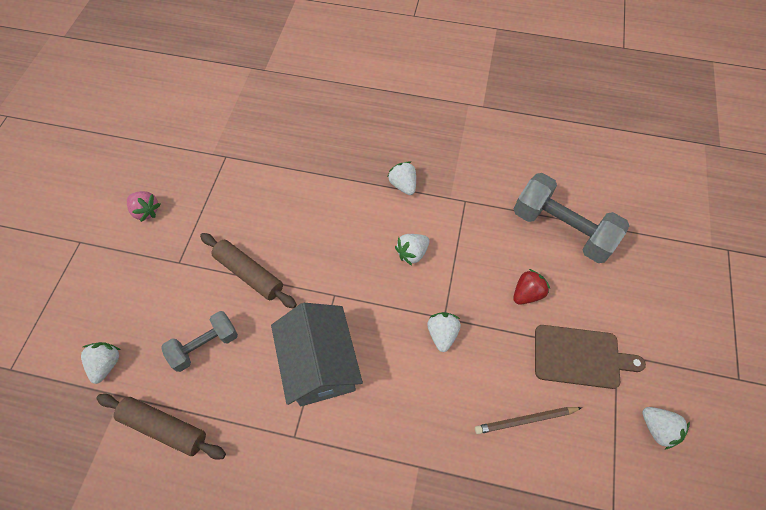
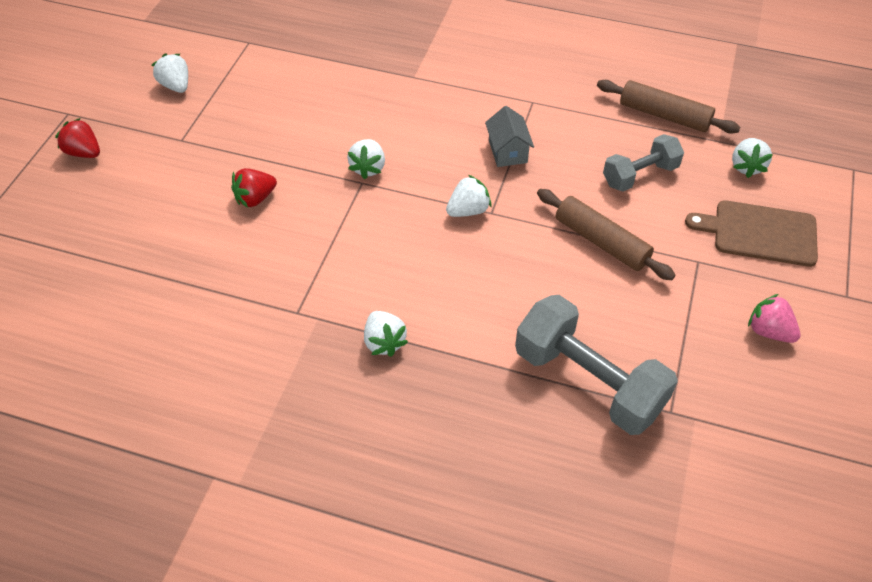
camera: 175 degrees left, 10 degrees down
(320, 364) = (508, 151): grey house -> grey house, size x0.51
(412, 253) = (387, 250): white strawberry -> white strawberry (468, 210)
(525, 420) = (301, 99): brown pencil -> none
(562, 229) = (176, 265): grey dumbbell -> grey dumbbell (588, 381)
(580, 356) = (222, 140): brown cutting board -> brown cutting board (760, 233)
(693, 331) = (84, 152): none -> red strawberry

